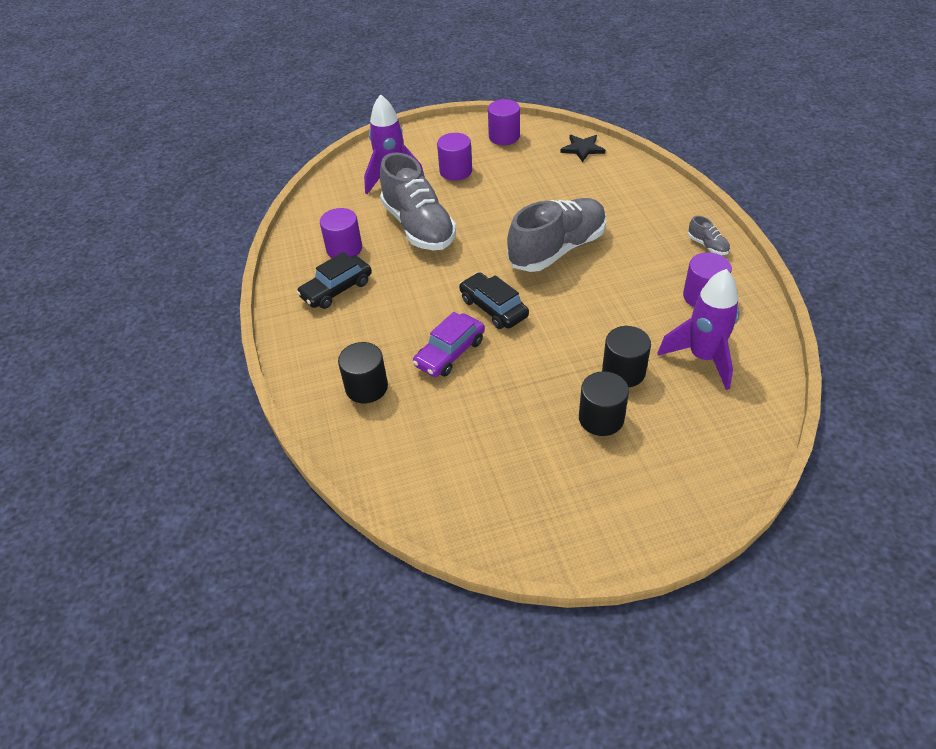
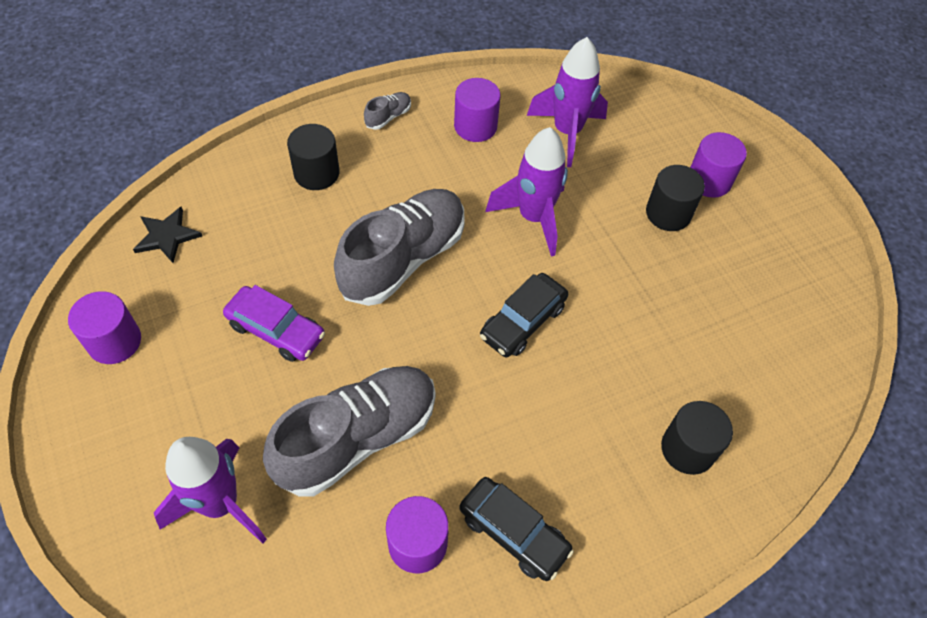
camera: 105 degrees left, 10 degrees up
(450, 353) = (609, 361): purple car -> purple car (276, 330)
(455, 171) = (209, 403): purple cylinder -> purple cylinder (709, 180)
(557, 249) = (403, 259): grey shoe -> grey shoe turned 90 degrees clockwise
(596, 324) = (533, 218): none -> purple rocket
(623, 372) = (600, 195): black cylinder -> black cylinder (316, 173)

